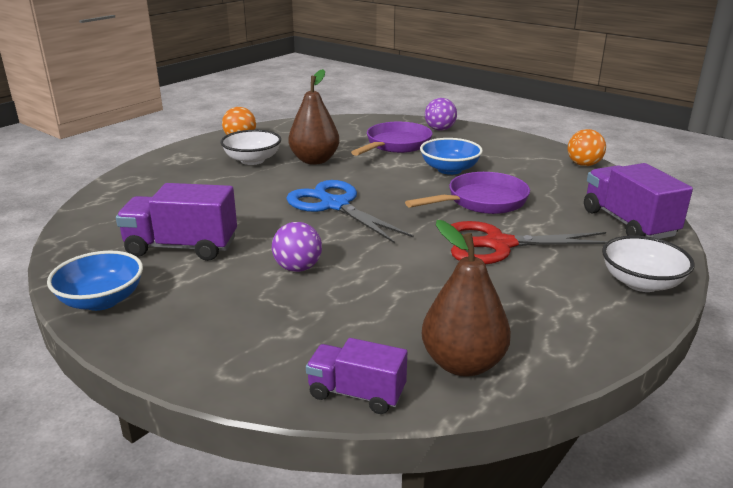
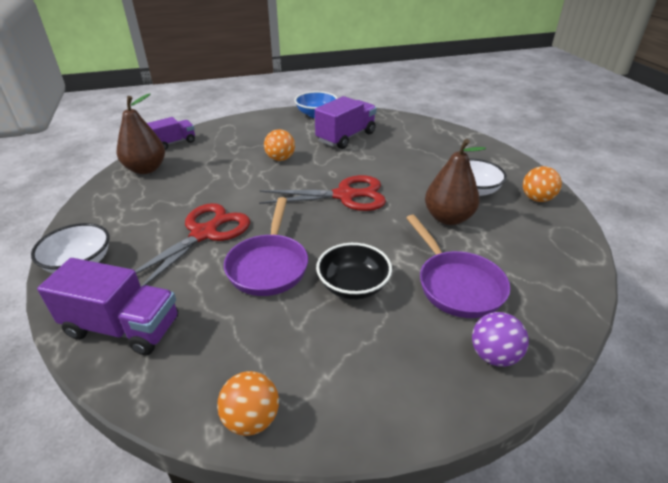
camera: 125 degrees right, 10 degrees up
(298, 268) = (280, 159): purple ball -> orange ball
(335, 205) = (344, 196): blue scissors -> red scissors
(449, 169) = (353, 286): blue bowl -> black bowl

